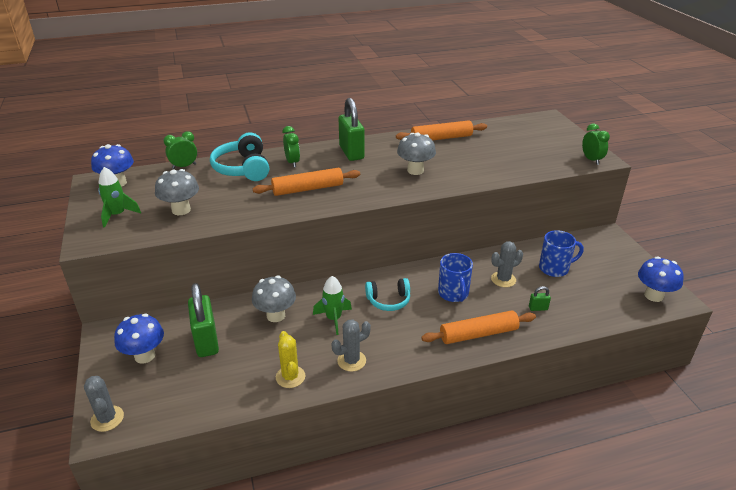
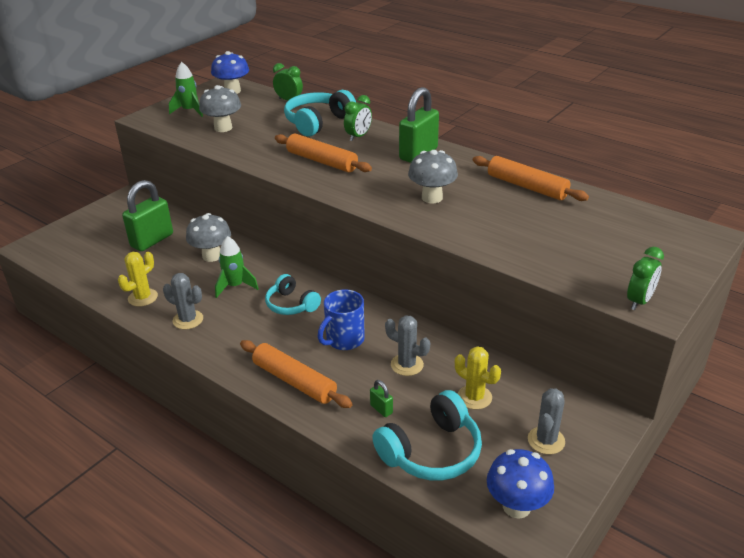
camera: 55 degrees right, 0 degrees up
(107, 419) = (42, 242): grey cactus -> grey cactus (546, 440)
(145, 356) = (115, 224): blue mushroom -> none
(555, 268) = (474, 397): blue mug -> yellow cactus
(591, 305) = (431, 451): none -> turquoise headphones

